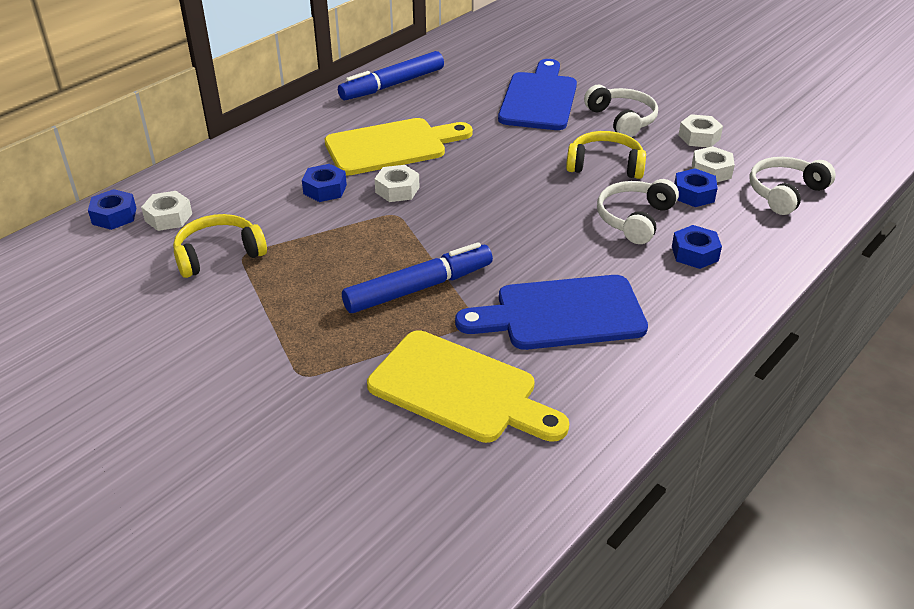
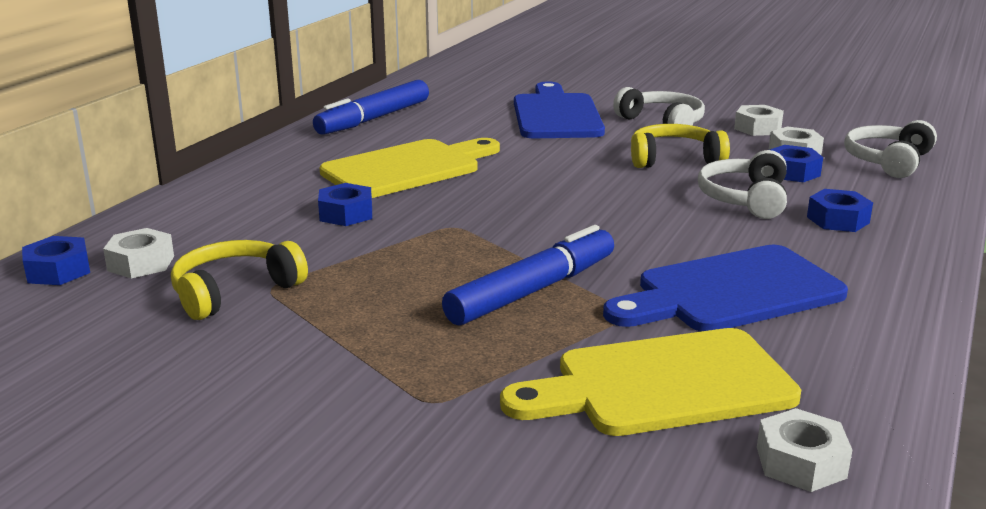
camera: 15 degrees left, 15 degrees down
(397, 190) = (441, 204): white nut -> white nut (800, 462)
(460, 390) = (662, 384): yellow cutting board -> yellow cutting board turned 150 degrees clockwise

